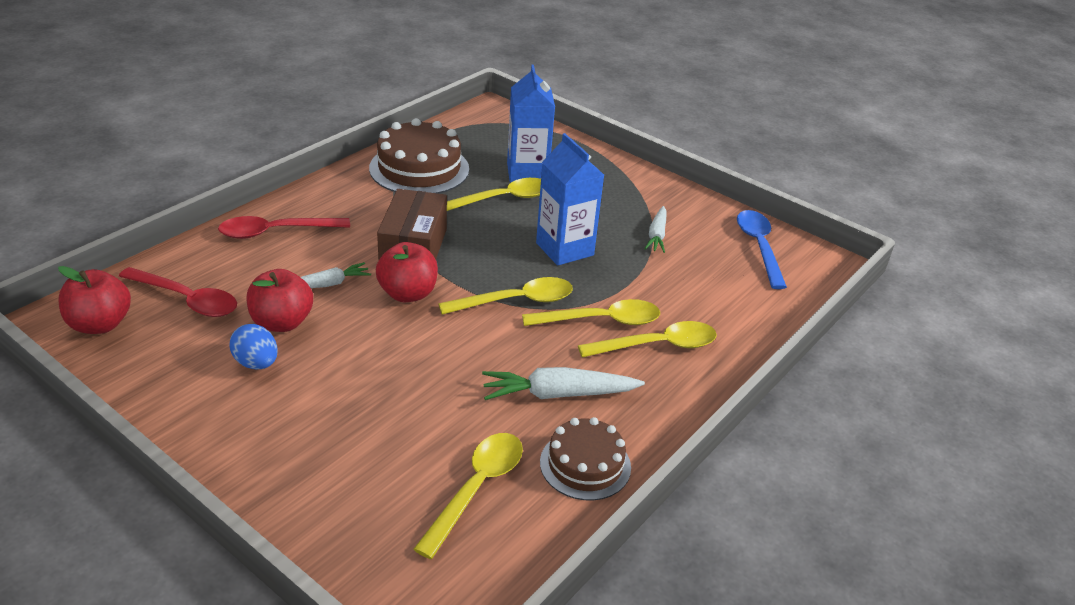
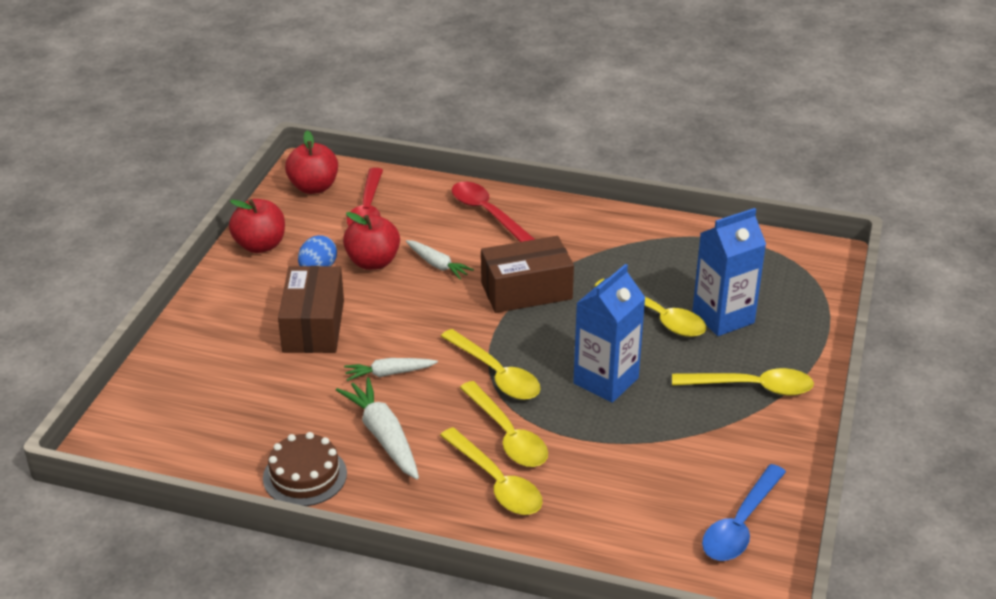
camera: 70 degrees right, 0 degrees up
(352, 393) = (313, 326): none -> brown box
(408, 293) = (458, 310): red apple -> red apple (260, 245)
(419, 168) = (660, 250): brown cake -> none
(476, 488) = (246, 423): yellow spoon -> yellow spoon (752, 387)
(657, 235) = (690, 438): white carrot -> white carrot (389, 373)
(759, 247) = (740, 524): blue spoon -> blue spoon turned 150 degrees clockwise

